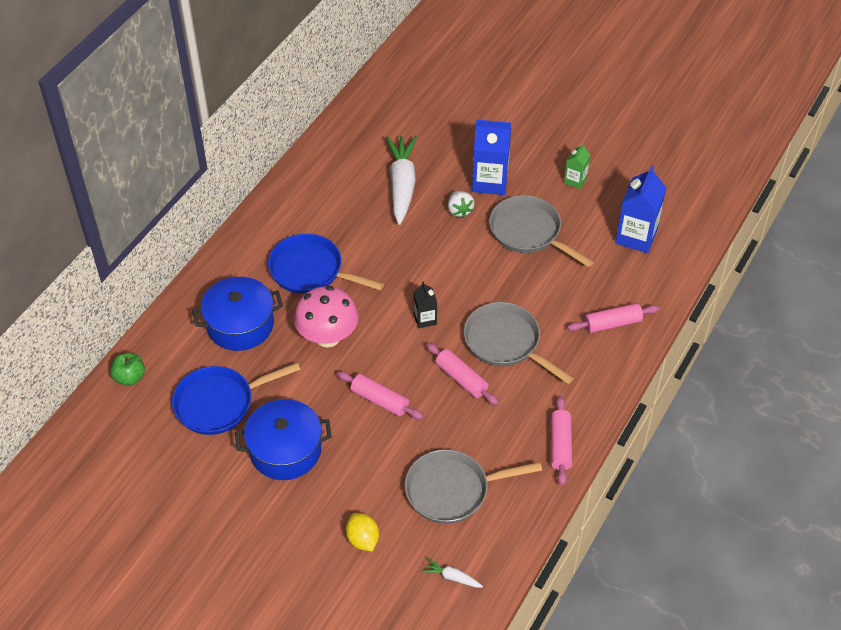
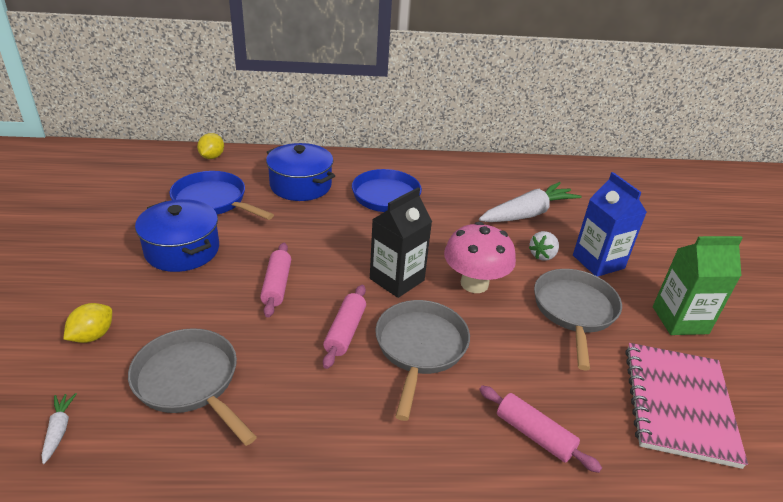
camera: 55 degrees right, 15 degrees down
(130, 377) = (212, 157): green apple -> yellow lemon
(328, 337) = (326, 231): pink mushroom -> pink mushroom (474, 283)
(425, 319) = (397, 279): black carton -> black carton, size x1.85
(560, 445) = (312, 458): pink rolling pin -> none
(575, 180) = (680, 320): green carton -> green carton, size x1.85
(636, 236) = (678, 404): blue carton -> pink notebook

